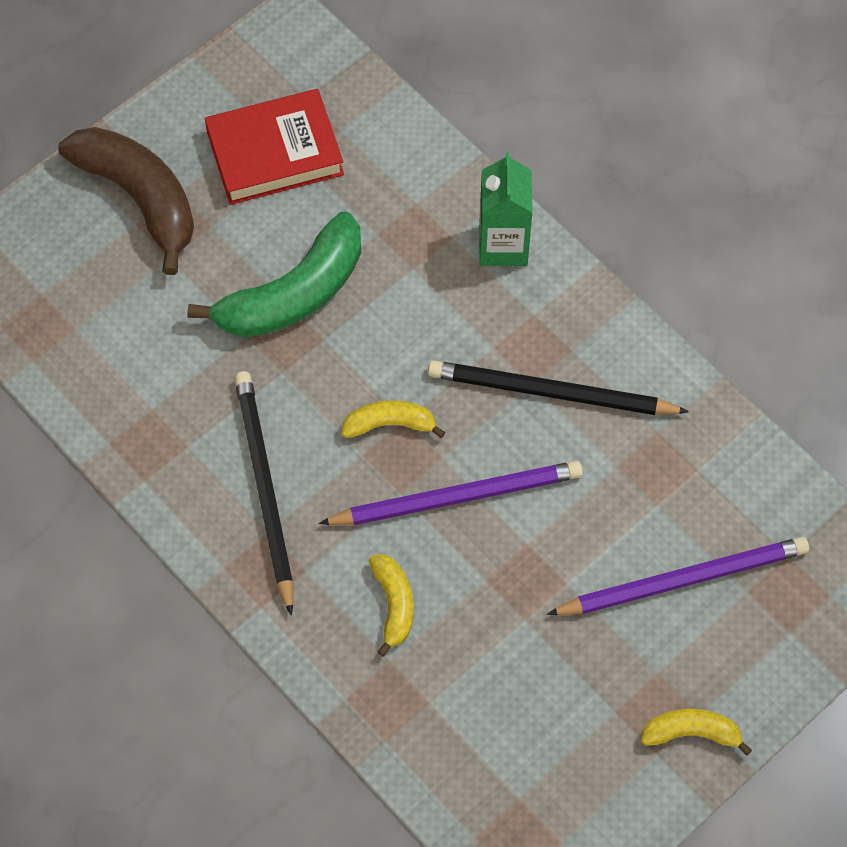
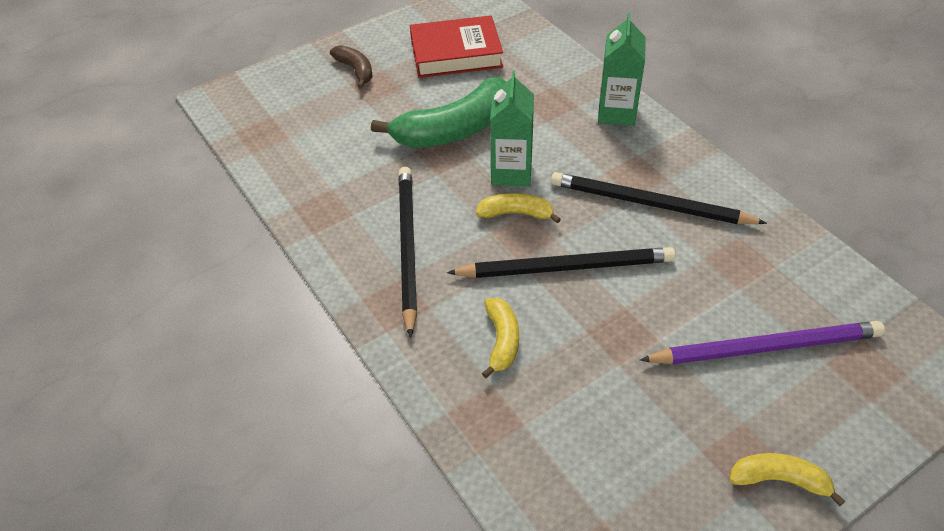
camera: 10 degrees right, 15 degrees down
(139, 198) = (355, 70): brown banana -> brown banana, size x0.51
(376, 360) = (511, 172): none -> green carton
(457, 497) = (566, 267): purple pencil -> black pencil

